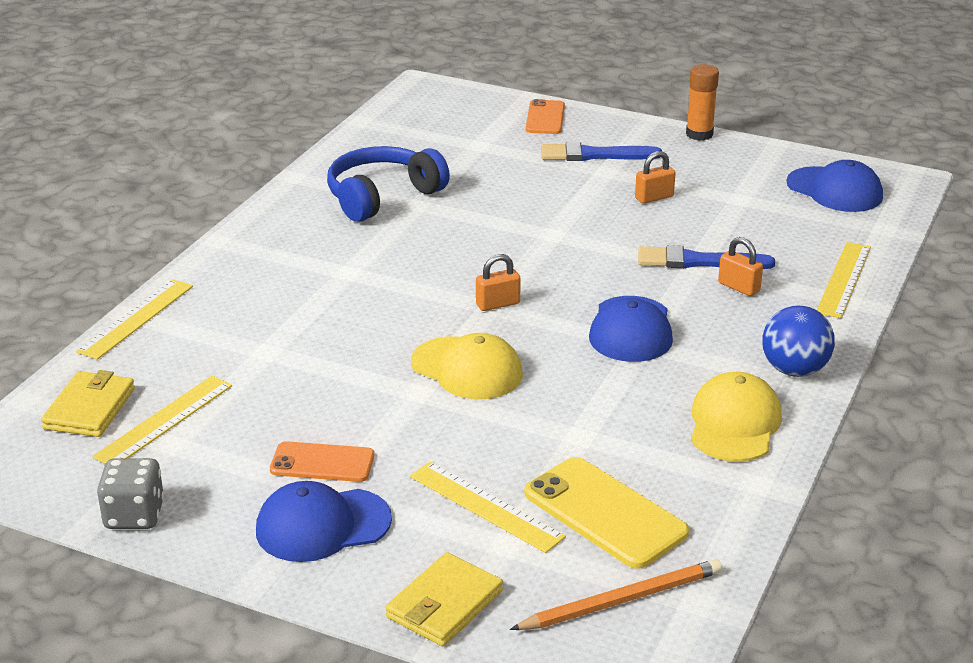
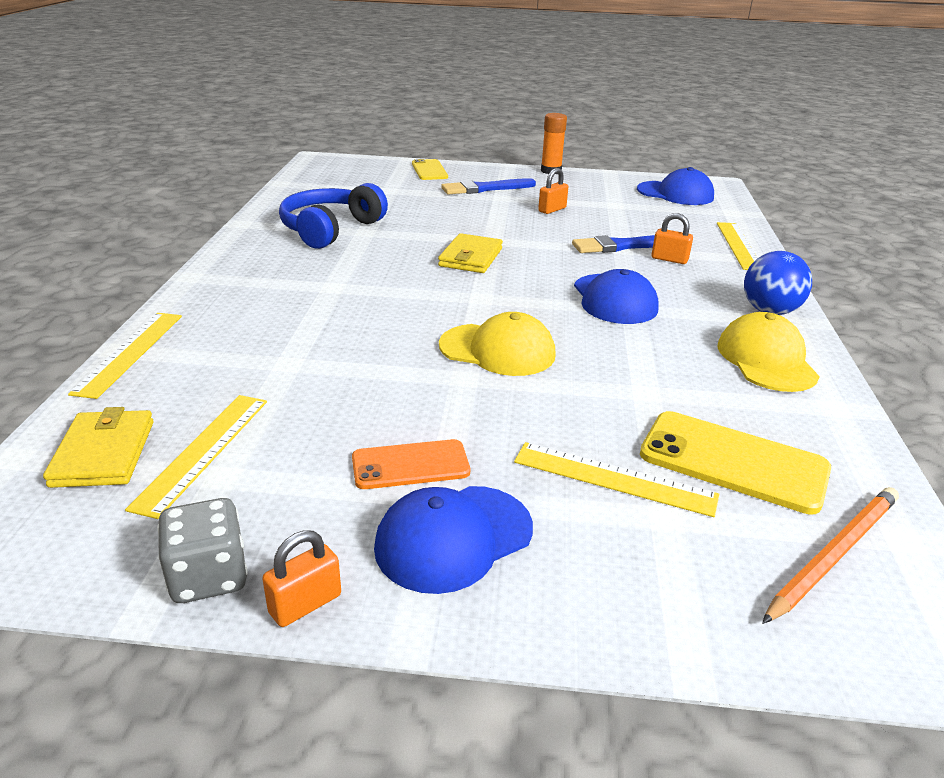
camera: 20 degrees left, 0 degrees up
(444, 604) = (658, 607): yellow wallet -> yellow wallet (470, 257)
(498, 304) = (486, 294): orange padlock -> orange padlock (305, 604)
(545, 118) = (429, 170): orange phone -> yellow phone

